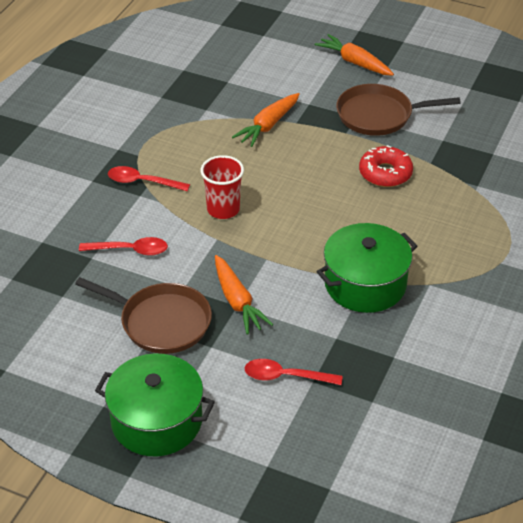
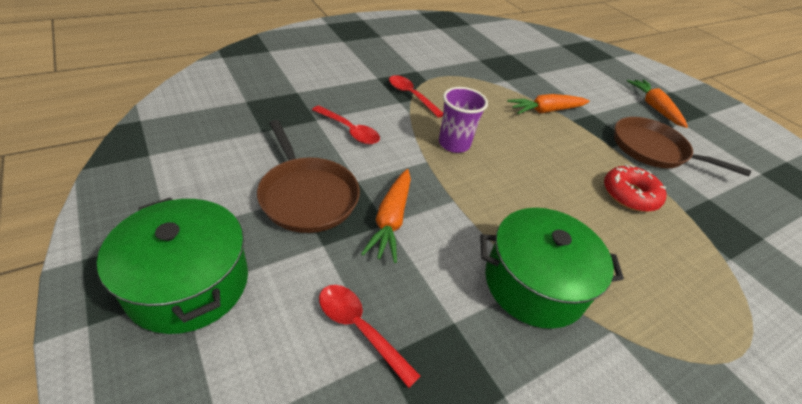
camera: 30 degrees right, 0 degrees up
(223, 209) = (454, 144): red cup -> purple cup

